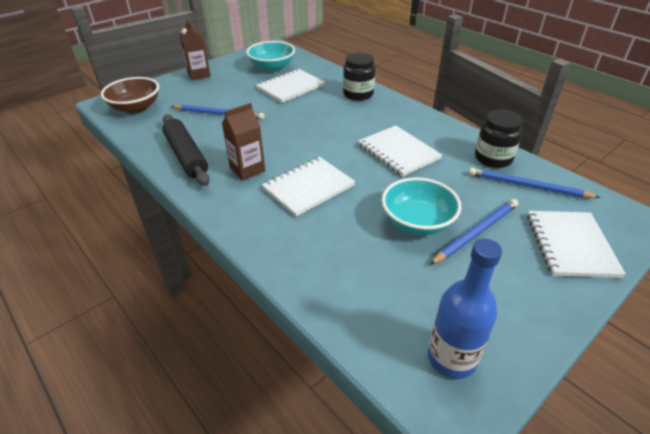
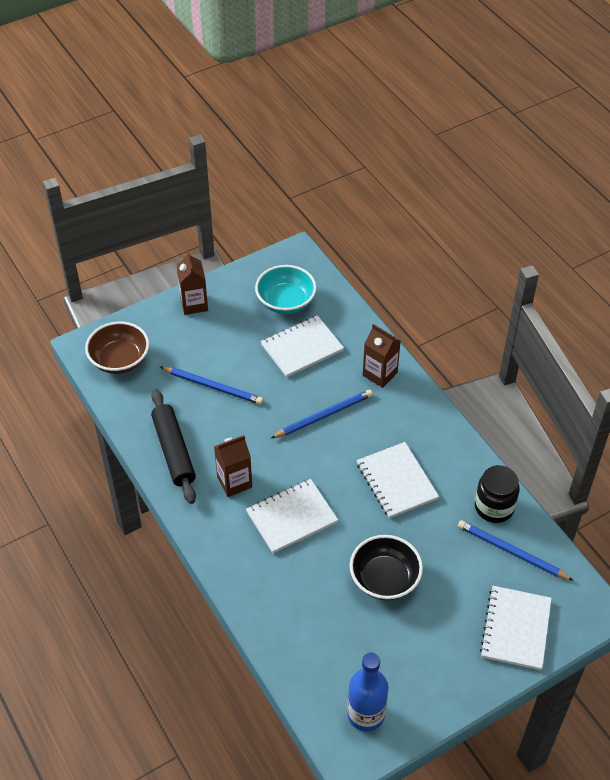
camera: 10 degrees right, 10 degrees up
(358, 94) = (380, 374): black jar -> brown carton
(417, 222) = (384, 579): turquoise bowl -> black bowl
(476, 233) = (434, 600): blue pencil -> blue pencil (323, 416)

